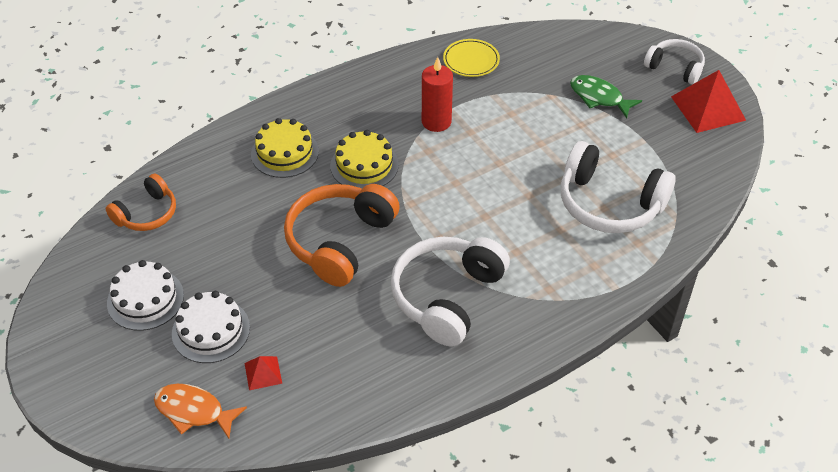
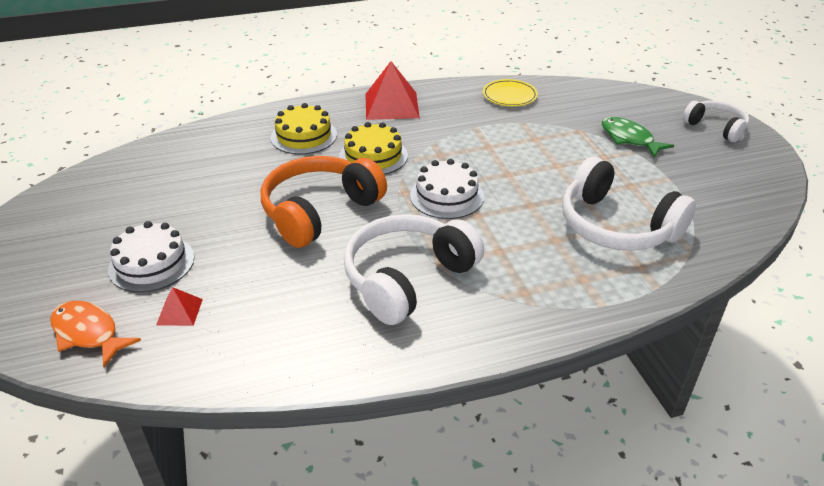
camera: 15 degrees right, 10 degrees down
(145, 299) = (108, 226): white cake -> white cake (446, 196)
(147, 213) = (154, 161): orange headphones -> none
(436, 122) = (458, 134): red candle -> none
(708, 108) = (746, 163): red pyramid -> red pyramid (391, 105)

